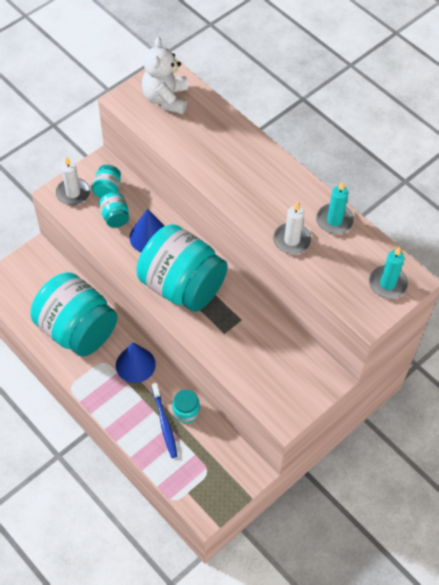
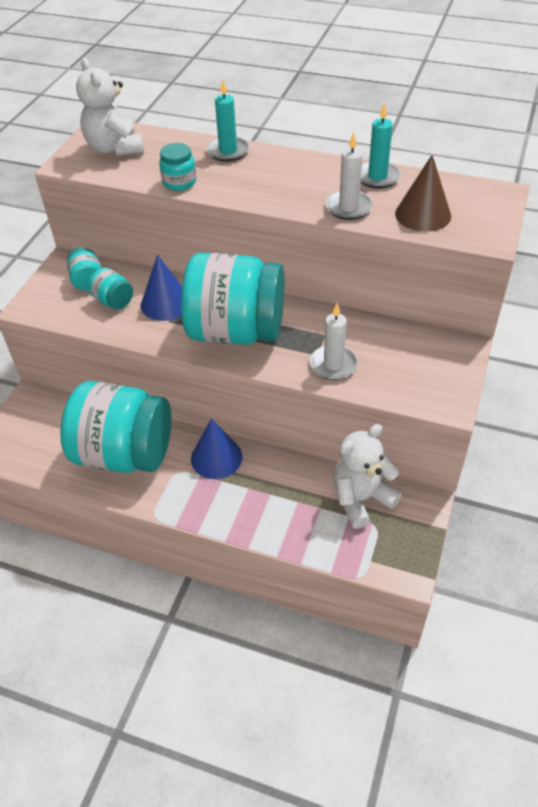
camera: 25 degrees left, 10 degrees down
(73, 193) = (48, 299): white candle -> white candle (333, 364)
(164, 423) = (291, 501): blue toothbrush -> none
(186, 411) = (307, 477): turquoise jar -> turquoise jar (179, 182)
(211, 446) = (361, 499): none -> white teddy bear
(339, 273) = (423, 214): none -> brown cone
(387, 283) = (479, 204): turquoise candle -> turquoise candle (228, 151)

